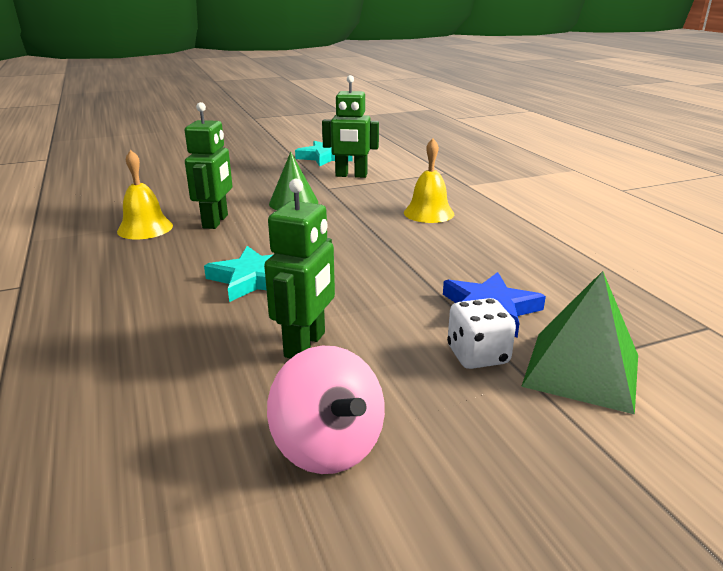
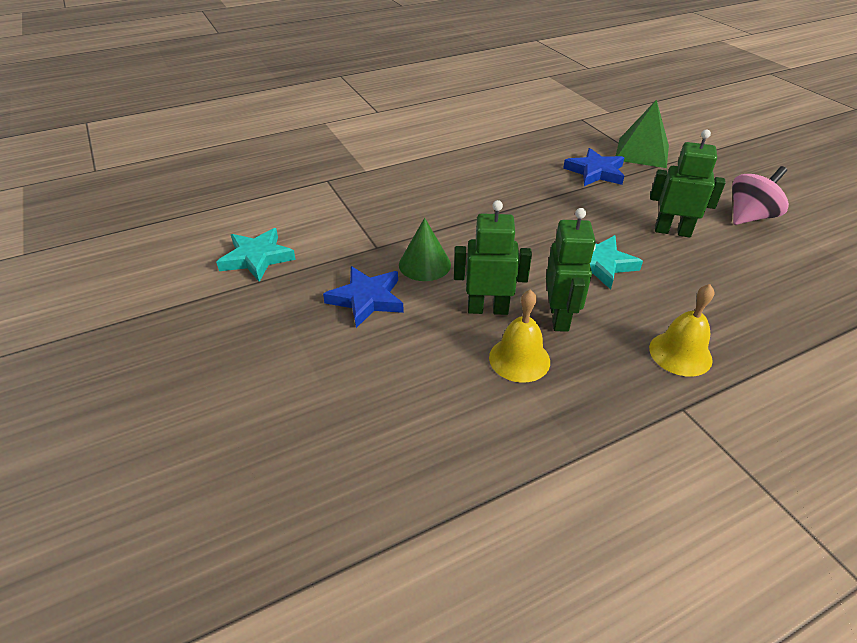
camera: 95 degrees left, 15 degrees up
(257, 185) = (367, 299): none -> blue star
(351, 175) = (334, 234): green robot -> green robot (559, 317)
(429, 213) = (441, 190): yellow bell -> yellow bell (680, 353)
(477, 356) = (647, 177): white dice -> none

